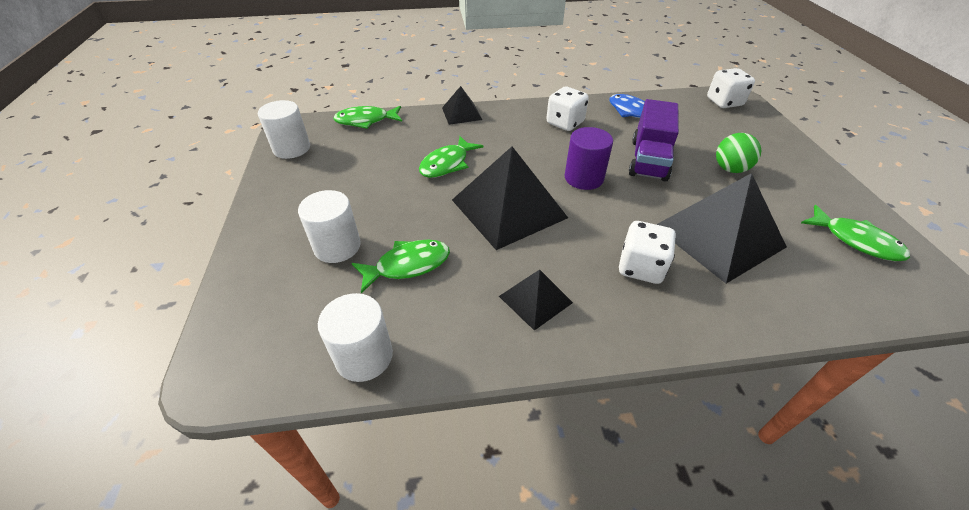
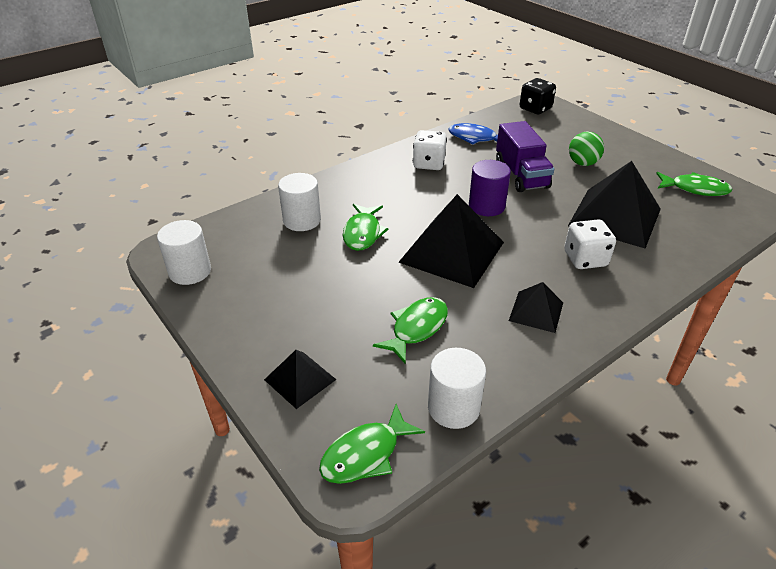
camera: 30 degrees left, 5 degrees down
(337, 247) = (339, 339): white cylinder -> white cylinder (302, 220)
(366, 121) = (240, 219): green fish -> green fish (365, 454)
(461, 113) = (328, 183): black pyramid -> black pyramid (300, 379)
(724, 102) = (535, 109): white dice -> black dice

